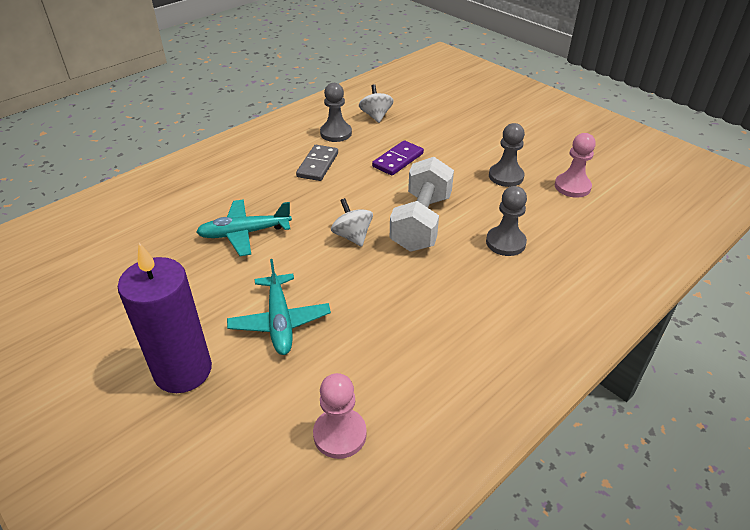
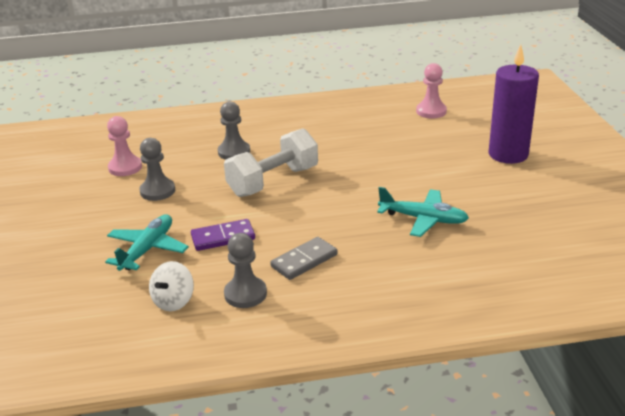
camera: 145 degrees left, 10 degrees down
(280, 321) = (432, 158): turquoise plane -> turquoise plane (147, 249)
(352, 236) = (336, 189): white spinning top -> none

